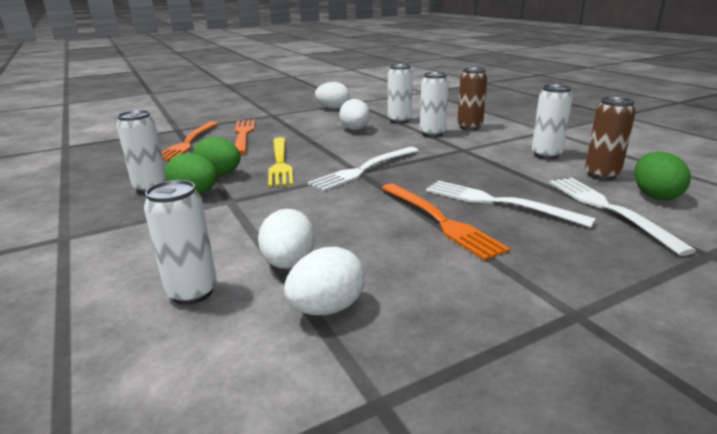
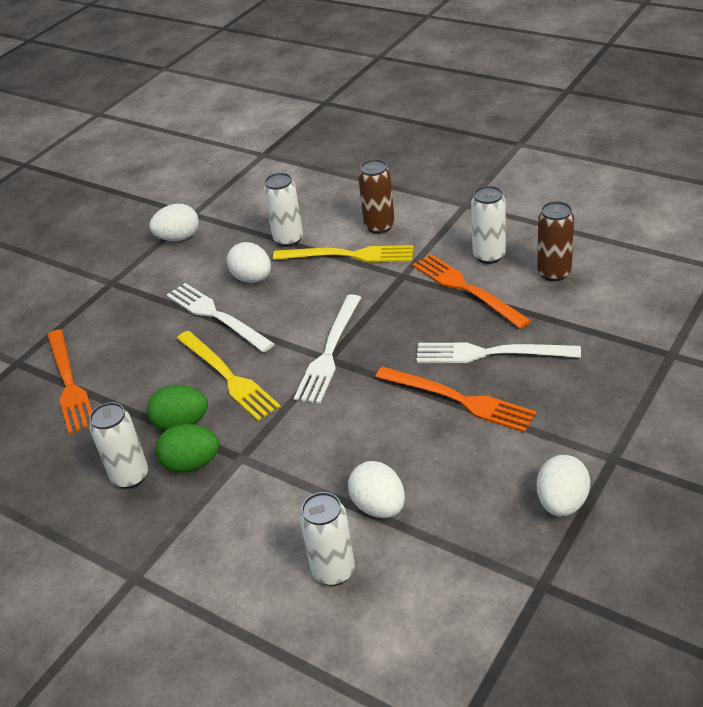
camera: 25 degrees left, 15 degrees up
(243, 135) = (123, 341): orange fork -> orange fork (467, 289)
(327, 308) = (449, 534): white egg -> white egg (561, 503)
(432, 134) = (348, 255): white can -> yellow fork
(609, 209) = (582, 326): white fork -> white fork (217, 316)
(654, 195) = (609, 289): green egg -> none

